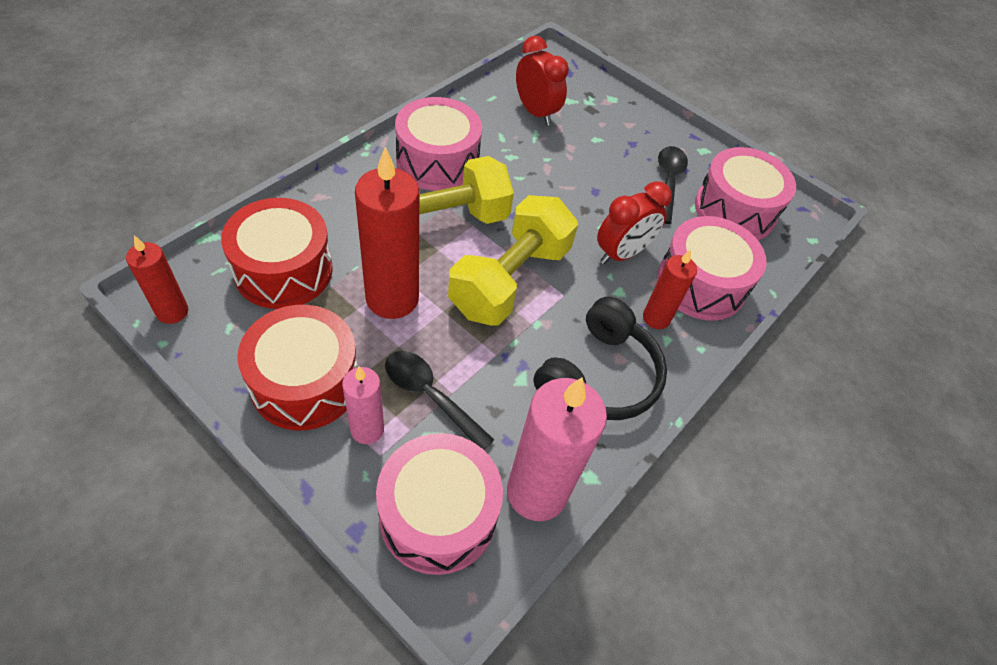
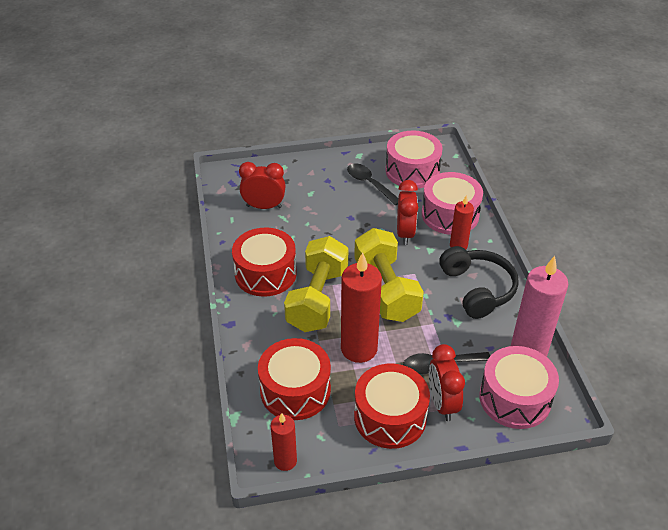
camera: 45 degrees left, 10 degrees down
(367, 429) = (442, 403): pink candle -> red clock
(437, 161) = (265, 273): pink drum -> red drum

